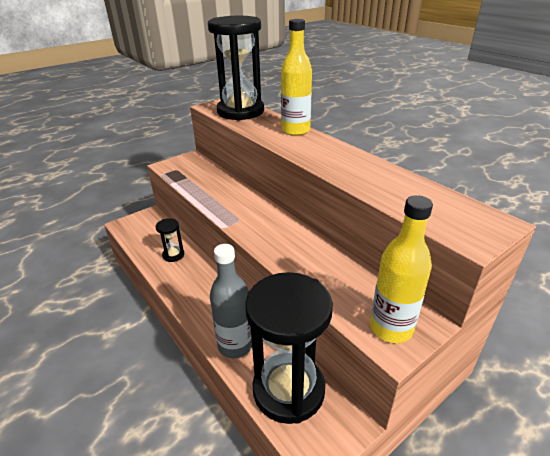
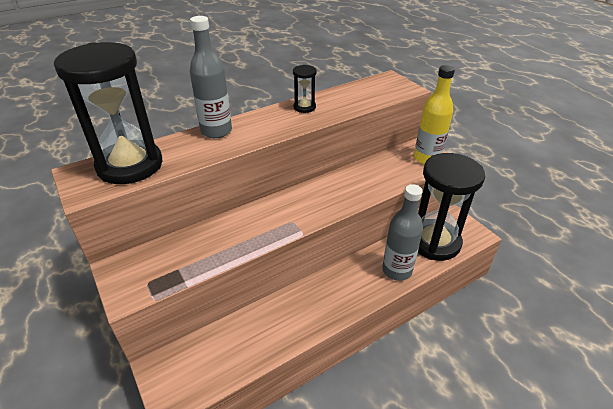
camera: 85 degrees left, 5 degrees up
(173, 255) = (263, 326): black hourglass -> black hourglass (304, 107)
(295, 131) = (216, 131): yellow bottle -> grey bottle

